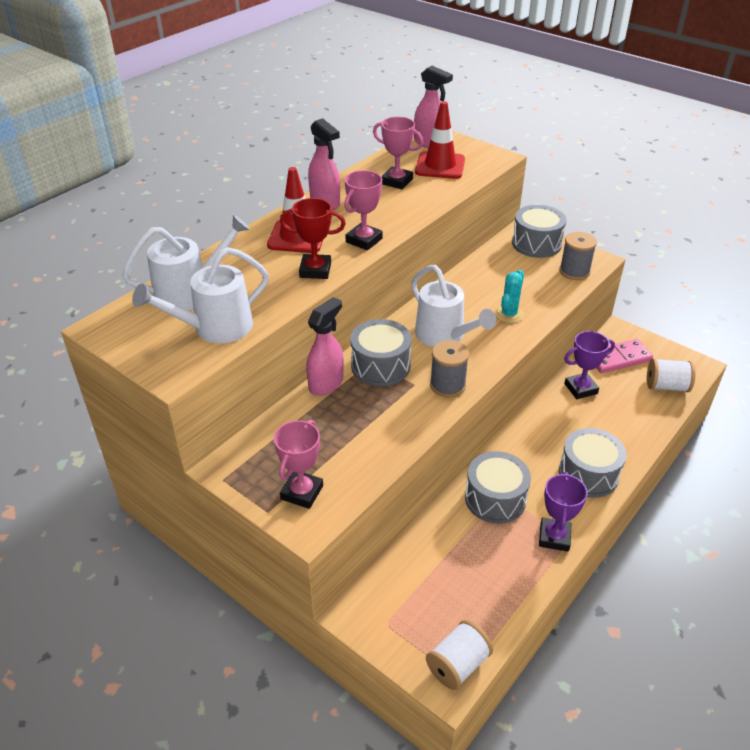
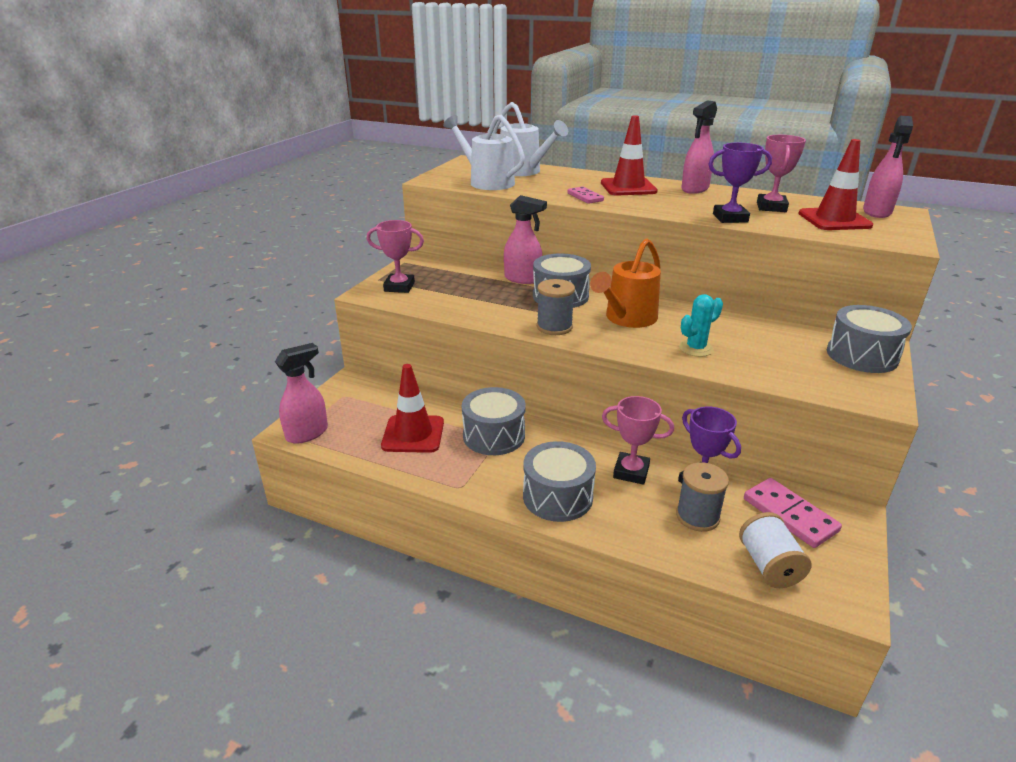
camera: 75 degrees right, 10 degrees down
(315, 270) = (585, 197): red trophy -> pink domino
(364, 240) = (649, 206): pink trophy -> pink trophy (631, 472)
(444, 336) = (627, 319): white watering can -> orange watering can
(457, 665) = (307, 433): white spool -> pink spray bottle
(480, 563) = (413, 434): none -> red traffic cone
(509, 314) = (696, 348): turquoise cactus -> turquoise cactus turned 45 degrees counterclockwise
(554, 537) = (457, 477): purple trophy -> purple trophy (730, 218)
(574, 271) = (831, 385): grey spool -> grey spool (697, 516)

